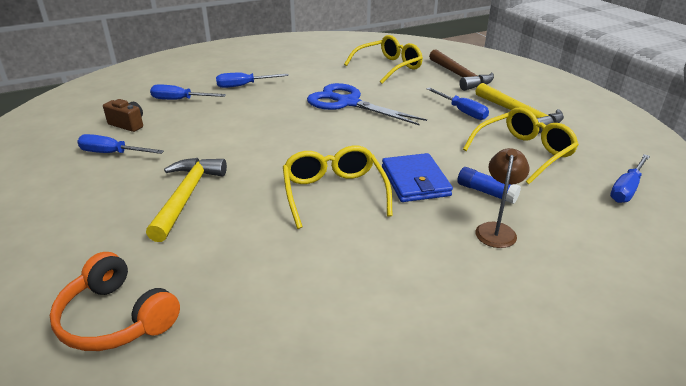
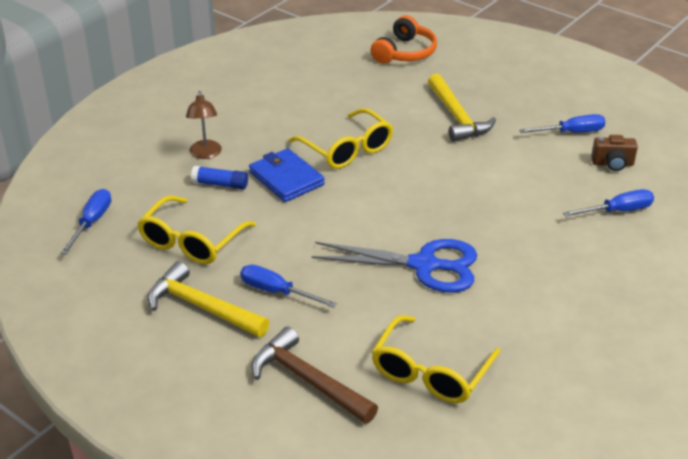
camera: 155 degrees right, 5 degrees up
(116, 318) = (405, 52): orange headphones -> orange headphones turned 105 degrees clockwise
(244, 85) = (582, 259): blue screwdriver -> none

